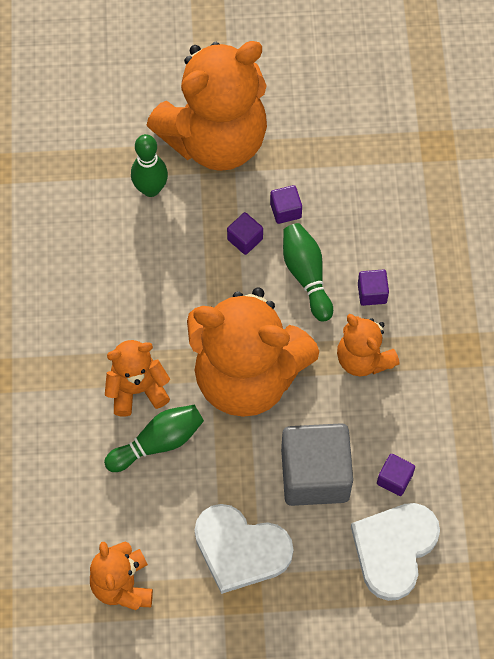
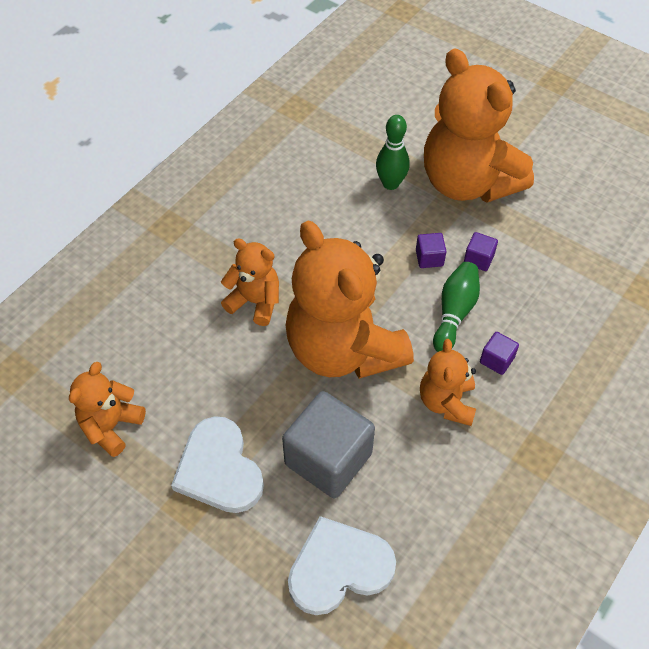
camera: 40 degrees right, 10 degrees down
(158, 442) = (234, 347): green bowling pin -> none
(215, 139) = (467, 182): orange teddy bear -> orange teddy bear turned 45 degrees clockwise
(394, 479) = (390, 512): purple cube -> none

